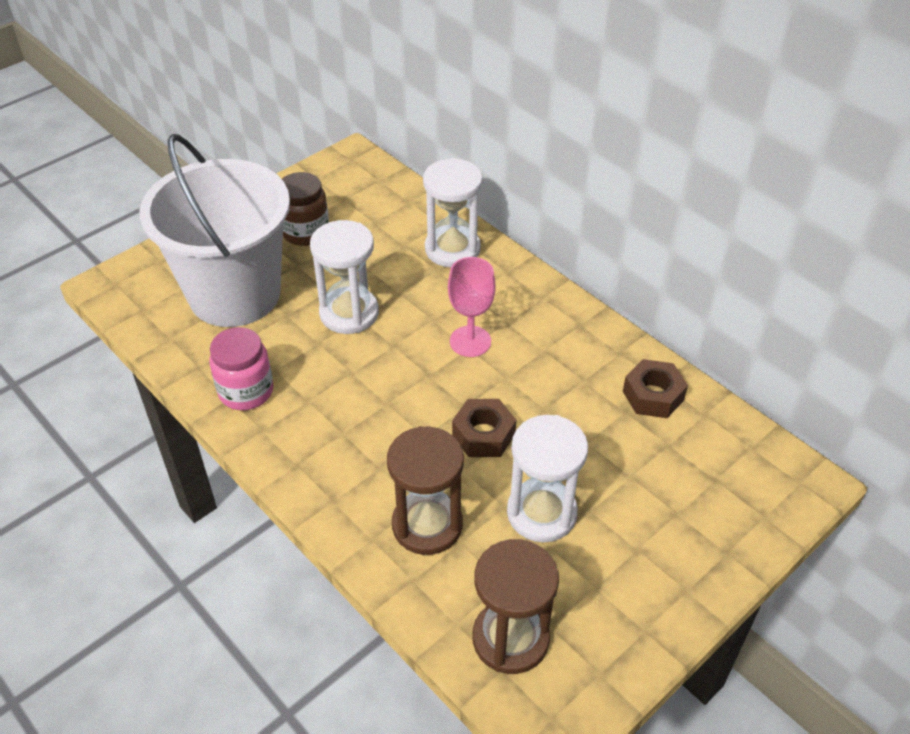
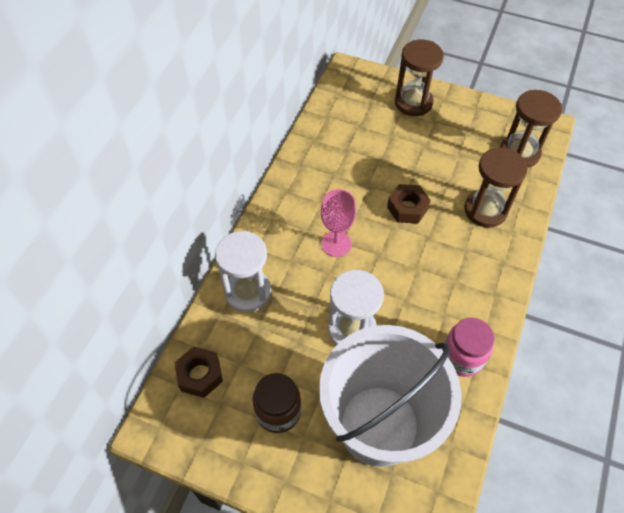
camera: 115 degrees left, 10 degrees up
(541, 513) = (441, 164): white hourglass -> none
(653, 395) = (327, 141): brown nut -> brown nut (200, 375)
(693, 539) = (413, 102): none -> brown hourglass

